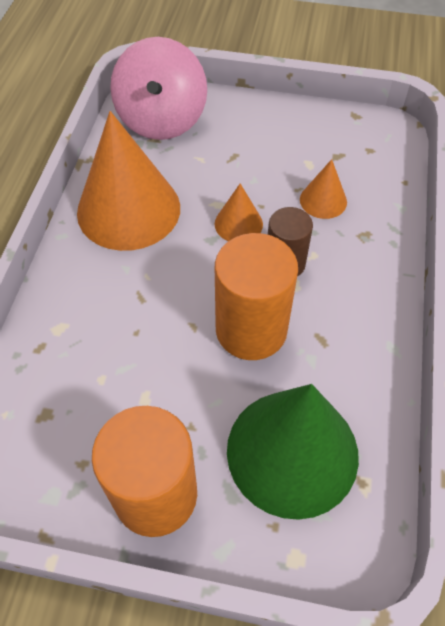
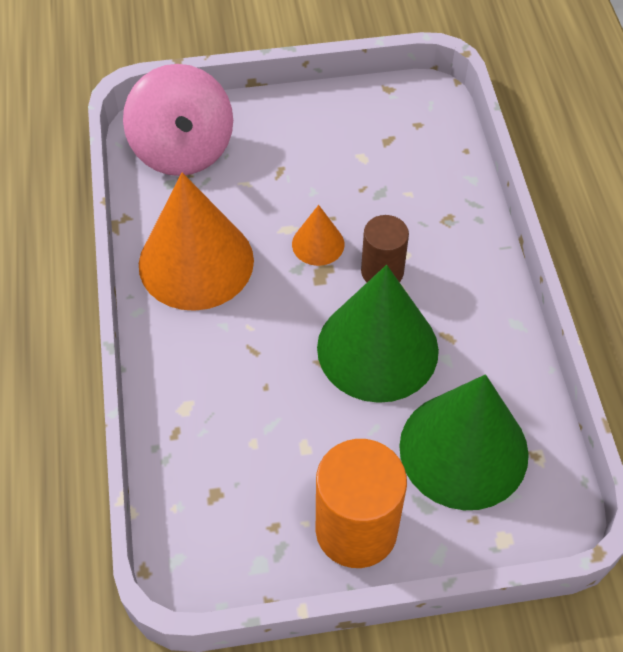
camera: 20 degrees left, 0 degrees up
(251, 329) = (377, 348): orange cylinder -> green cone
(323, 200) = (393, 194): orange cone -> none

